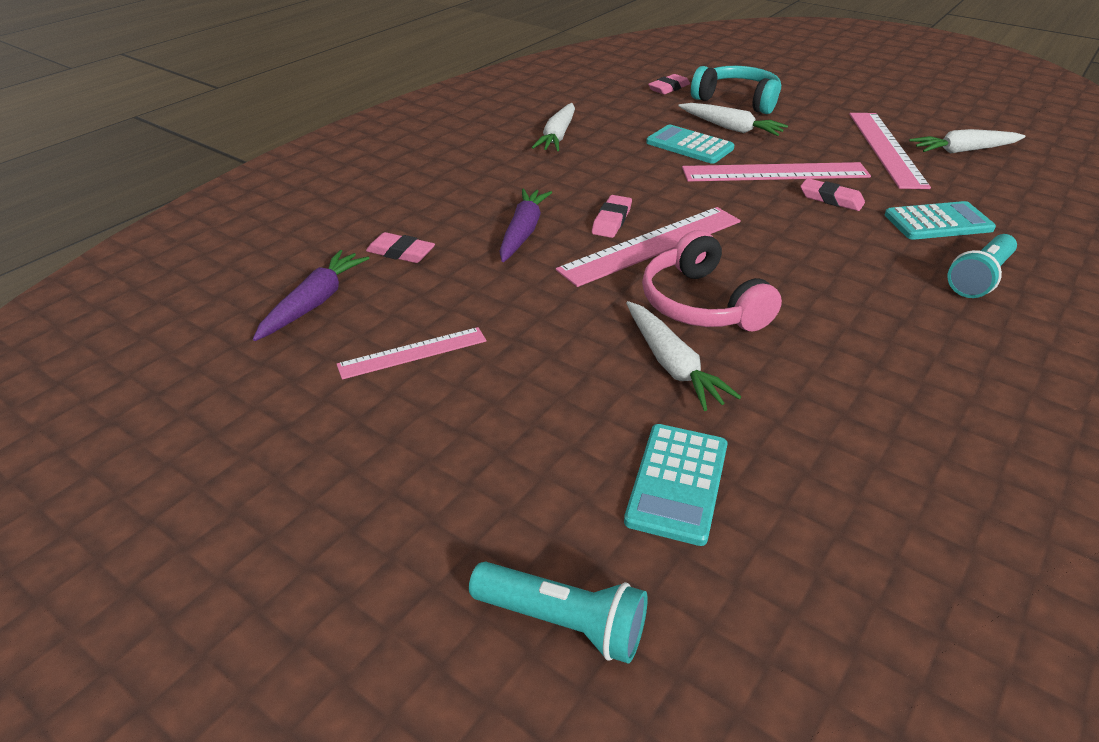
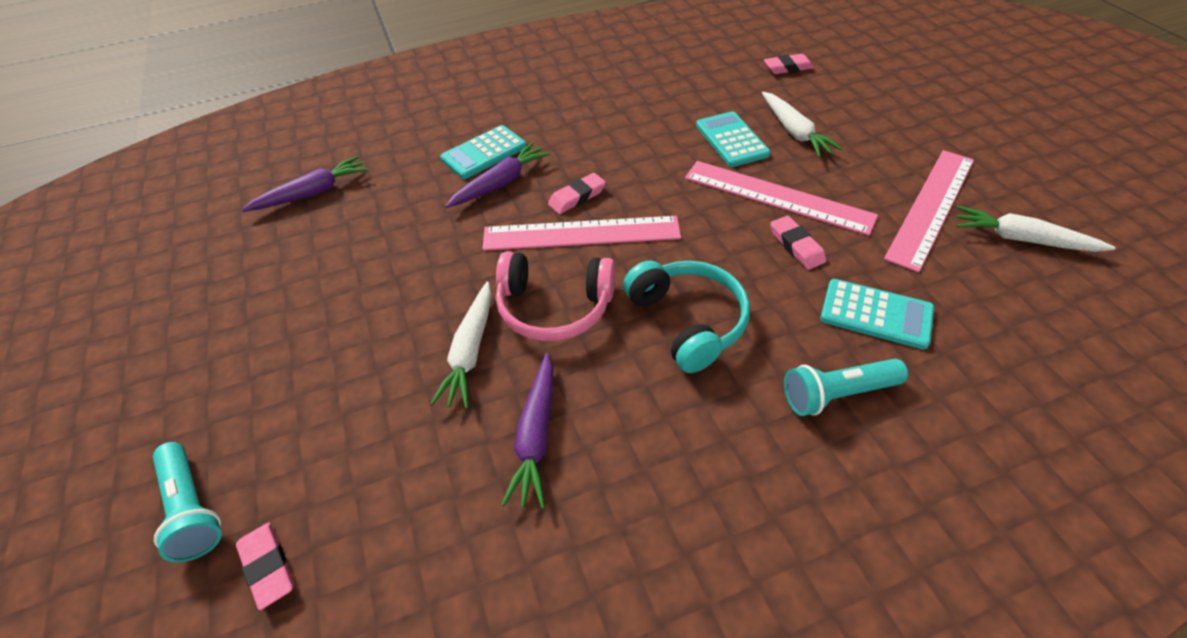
camera: 35 degrees right, 10 degrees up
(401, 252) = (403, 171): pink eraser -> pink eraser (268, 566)
(413, 353) = (324, 260): pink ruler -> none
(557, 136) = (629, 95): white carrot -> none
(677, 483) = (362, 452): turquoise calculator -> turquoise calculator (484, 153)
(701, 304) = (554, 307): pink headphones -> pink headphones turned 90 degrees counterclockwise
(737, 100) = (839, 101): turquoise headphones -> turquoise headphones (687, 321)
(813, 398) = (536, 436): none -> purple carrot

